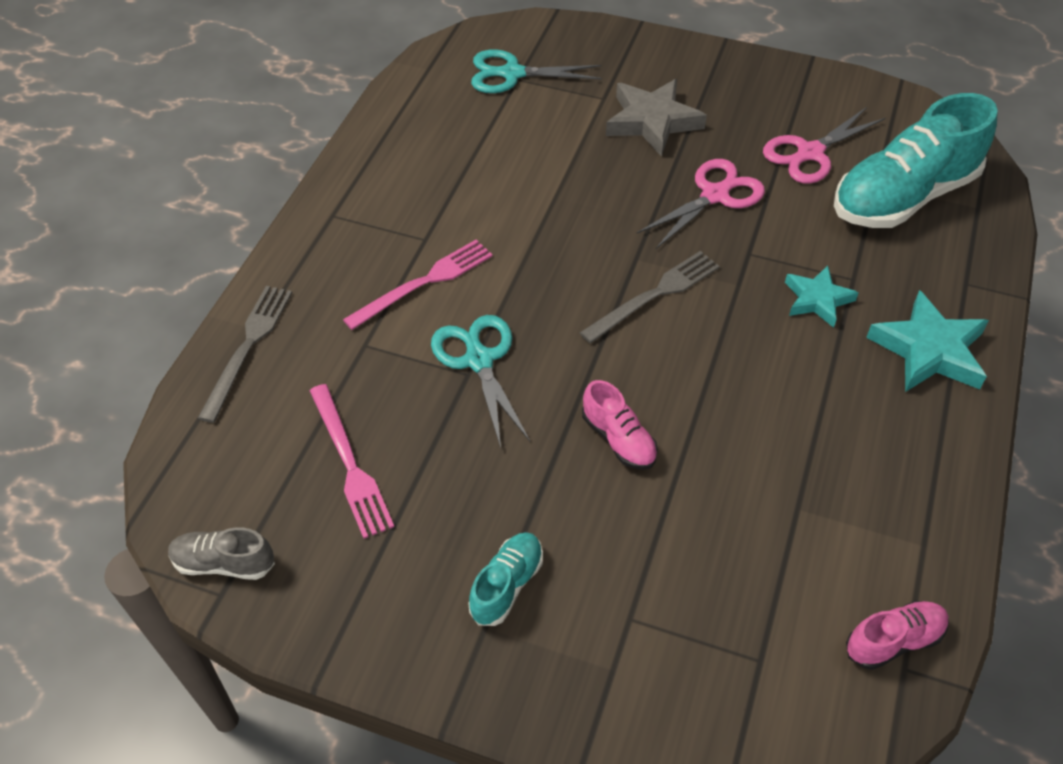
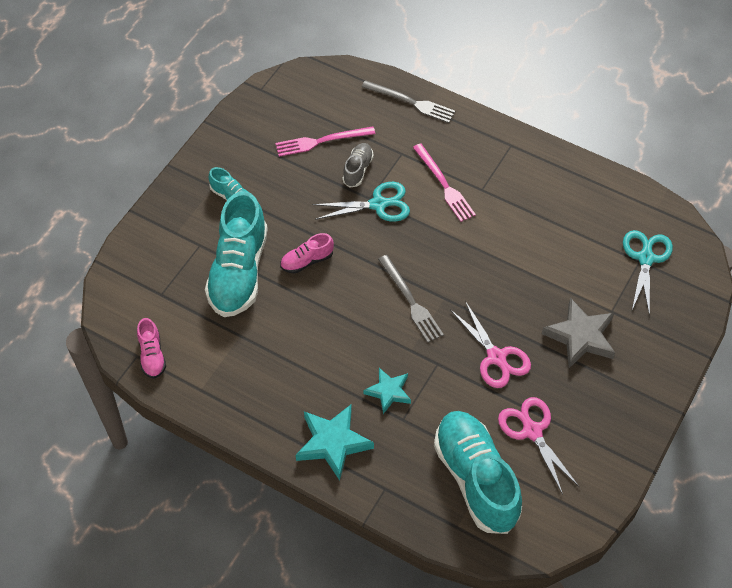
camera: 100 degrees right, 5 degrees up
(224, 563) = (277, 90): grey shoe -> grey shoe (358, 170)
(670, 538) = (239, 272): none -> turquoise shoe

